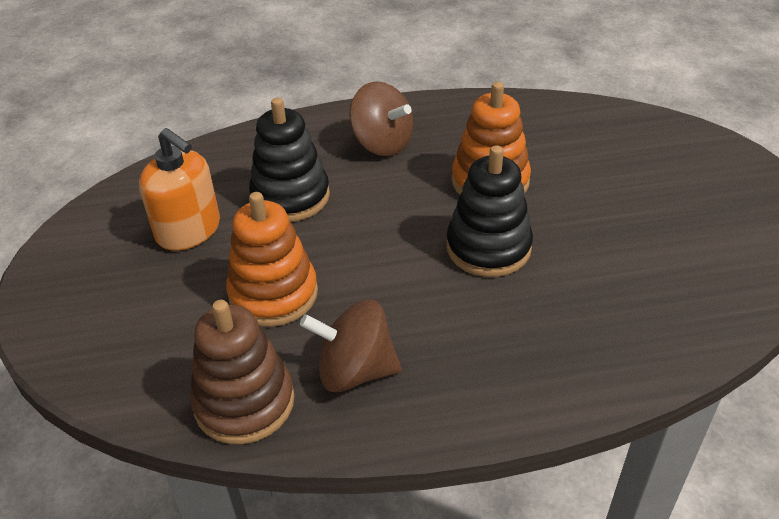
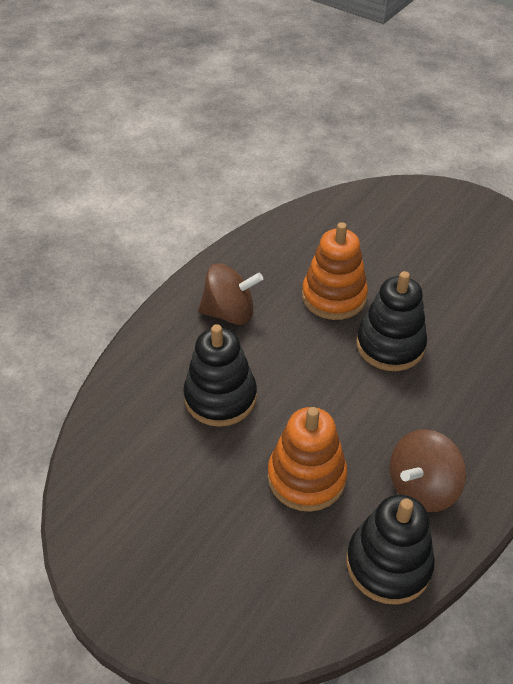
camera: 45 degrees left, 5 degrees up
(188, 230) = (182, 477): orange soap dispenser -> none
(244, 402) = (388, 563): brown stacking toy -> black stacking toy

